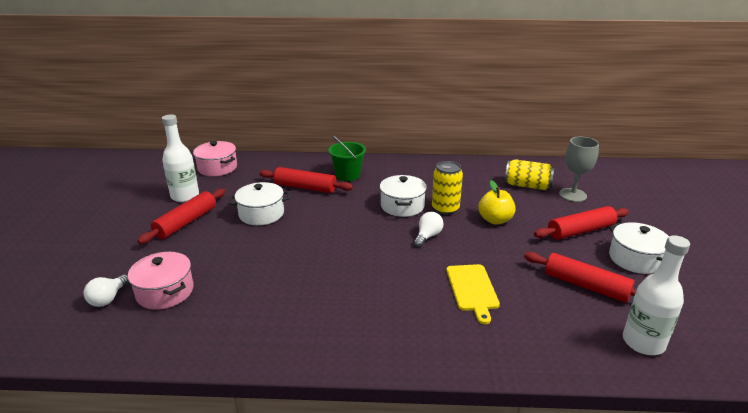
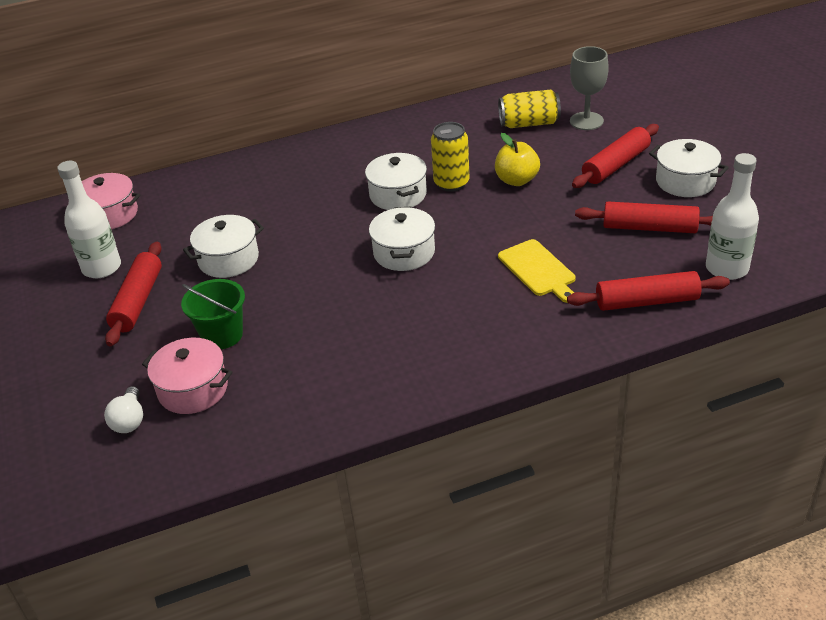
camera: 20 degrees left, 10 degrees up
(305, 187) = (257, 207): red rolling pin -> red rolling pin (647, 301)
(347, 175) = (299, 173): green bucket -> green bucket (222, 335)
(379, 245) = (404, 252): none -> white pot
(428, 236) = (453, 224): white light bulb -> none

